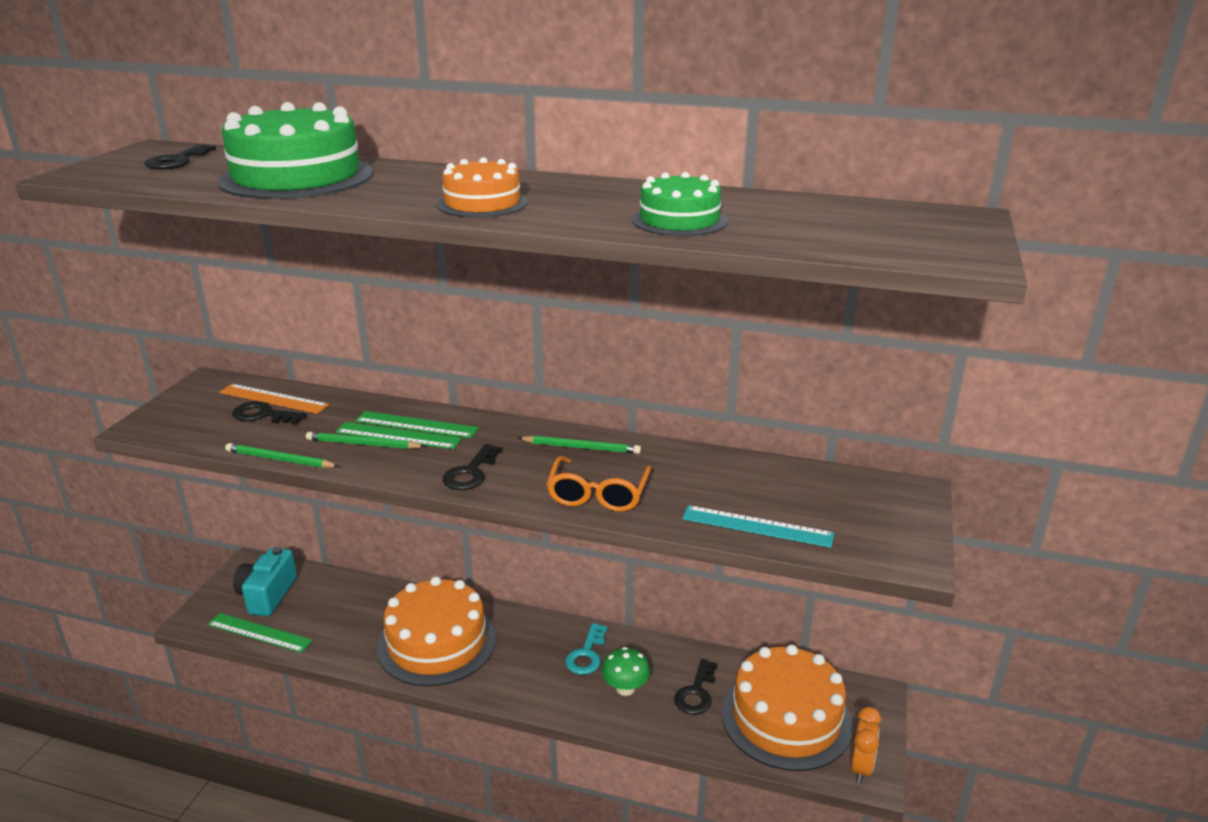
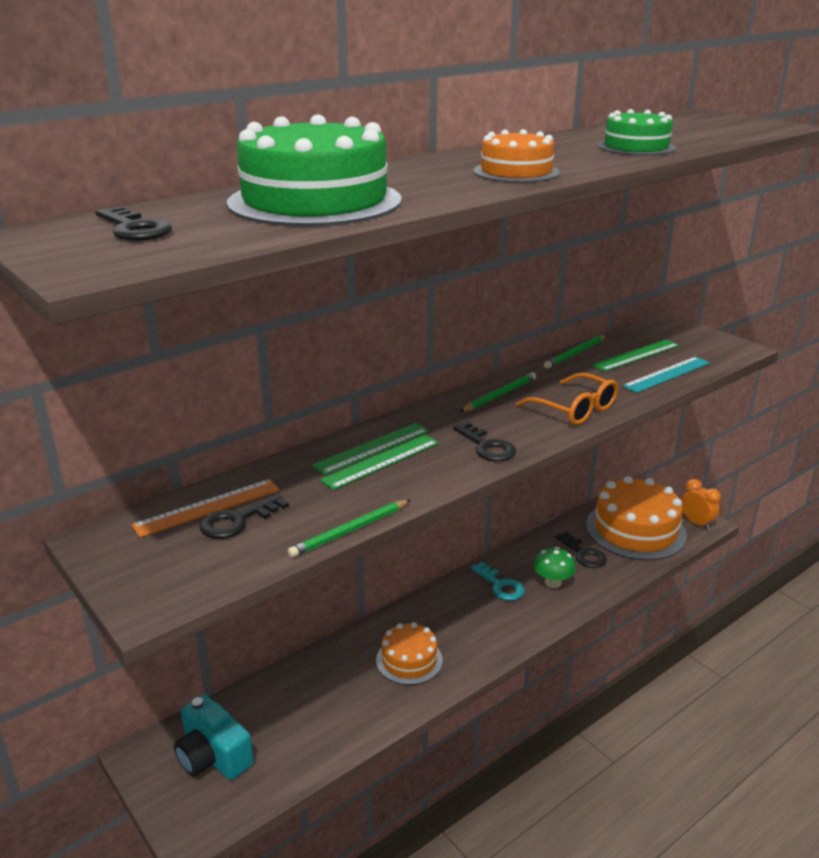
camera: 55 degrees left, 0 degrees up
(259, 633) = (271, 781): green ruler -> green ruler (636, 355)
(363, 444) = (375, 481): green pencil -> green pencil (575, 354)
(437, 642) = (409, 660): orange cake -> orange cake, size x0.56

